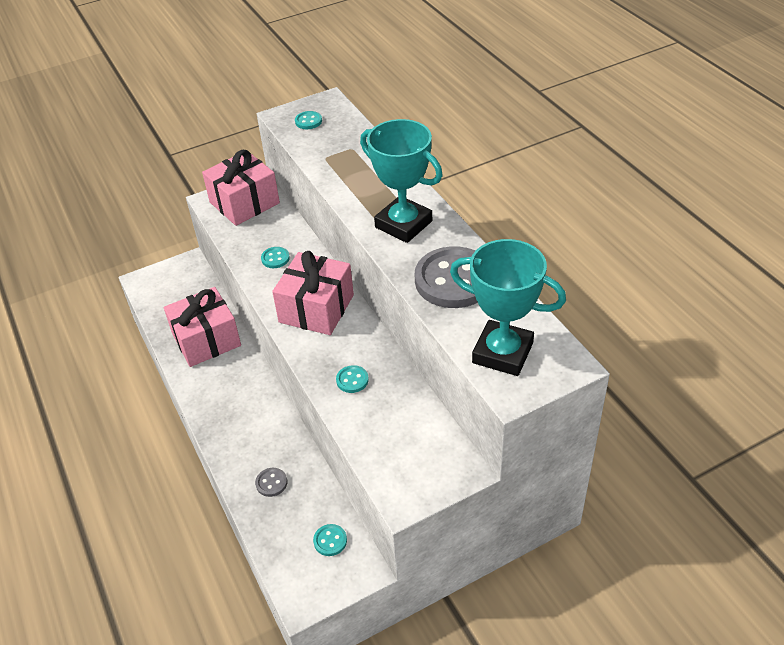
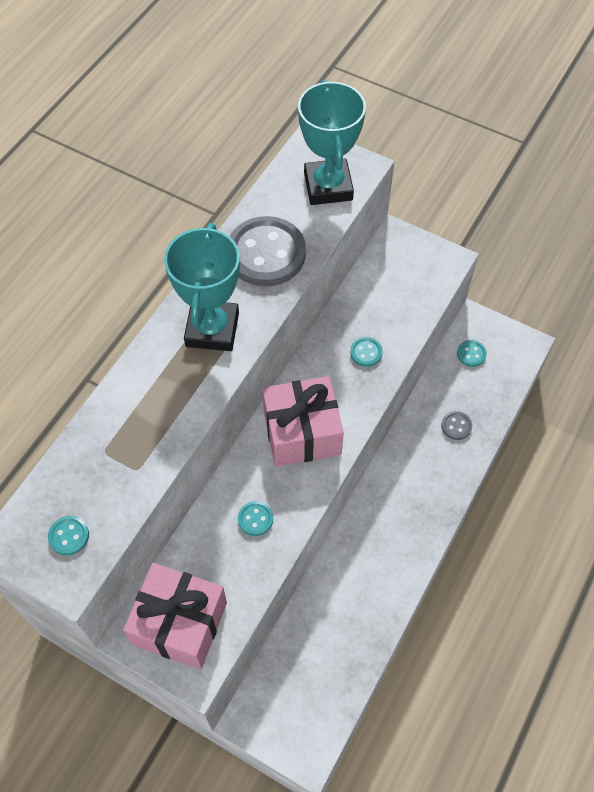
camera: 125 degrees left, 15 degrees up
(206, 340) = (347, 601): pink gift -> none

